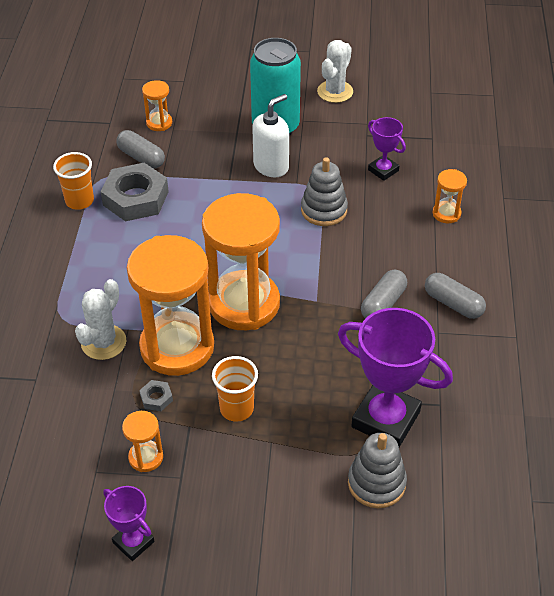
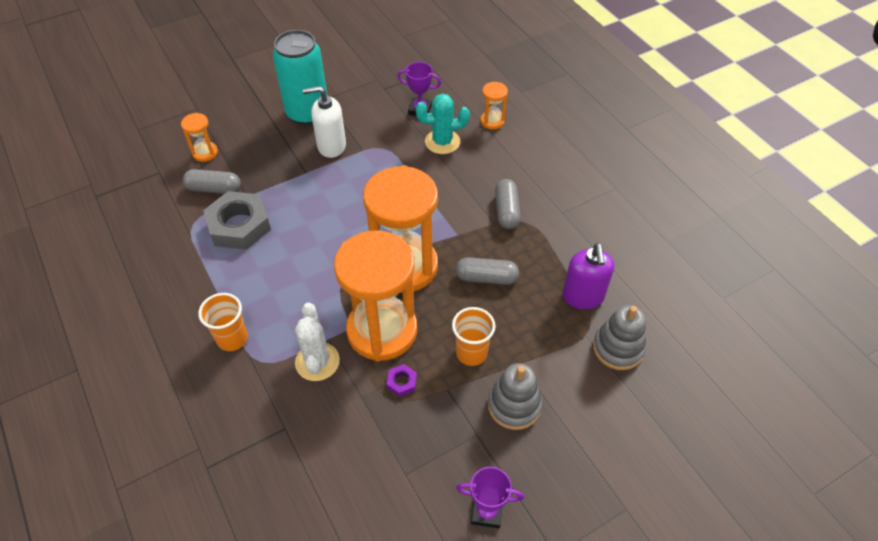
camera: 35 degrees left, 5 degrees up
(79, 201) = (190, 252): orange cup -> orange cup (232, 339)
(146, 457) = (435, 436): orange hourglass -> none
(156, 398) = (402, 382): grey nut -> purple nut
(271, 166) = (331, 146): white soap dispenser -> white soap dispenser turned 105 degrees counterclockwise
(324, 210) = (402, 161): grey stacking toy -> grey stacking toy (514, 405)
(335, 92) = (331, 65): white cactus -> none
(378, 210) = (442, 142): none -> turquoise cactus
(386, 419) = (583, 297): purple trophy -> purple soap dispenser
(453, 303) = (554, 185): grey capsule -> grey capsule (486, 278)

